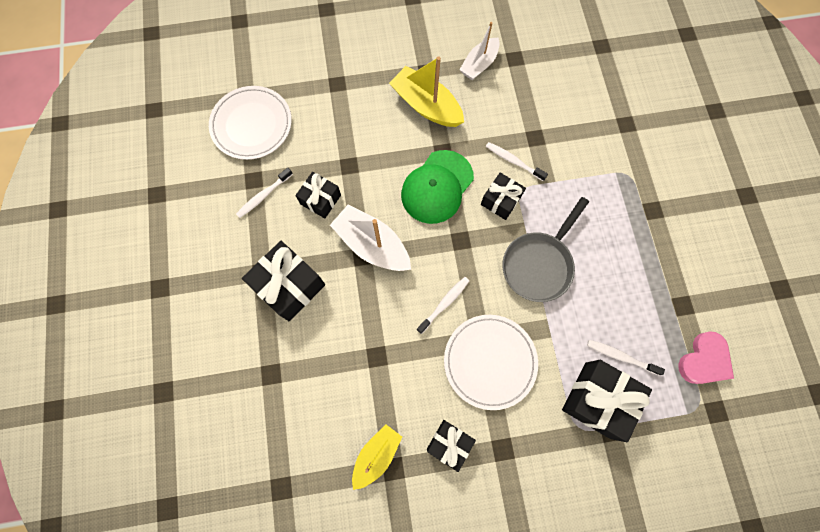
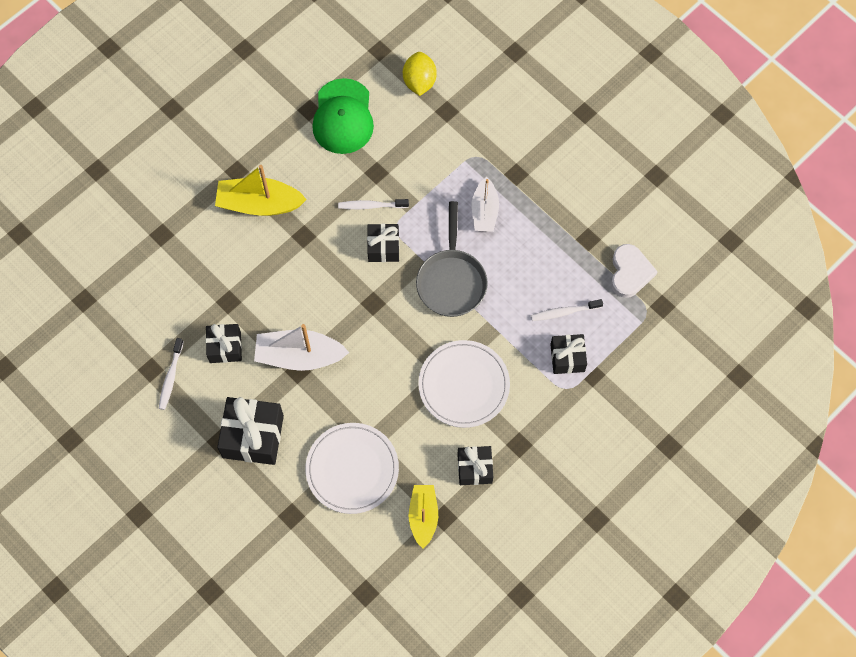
camera: 35 degrees left, 5 degrees down
(252, 125) = (110, 322): white plate -> white plate (352, 469)
(437, 187) = (320, 270): green cap -> green cap (343, 117)
(444, 303) = (395, 364): white toothbrush -> none
(479, 64) = (280, 135): white boat -> white boat (484, 211)
(597, 400) = (567, 358): black gift -> black gift, size x0.61
(618, 88) = (419, 81): none -> yellow lemon
(704, 360) = (630, 272): pink heart -> white heart

